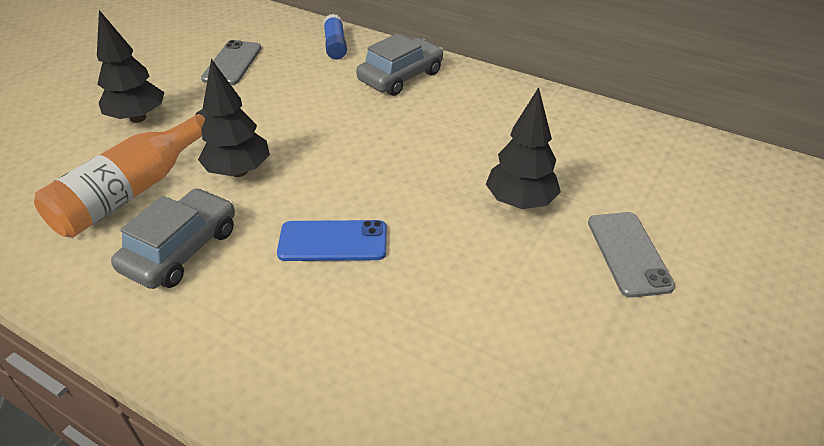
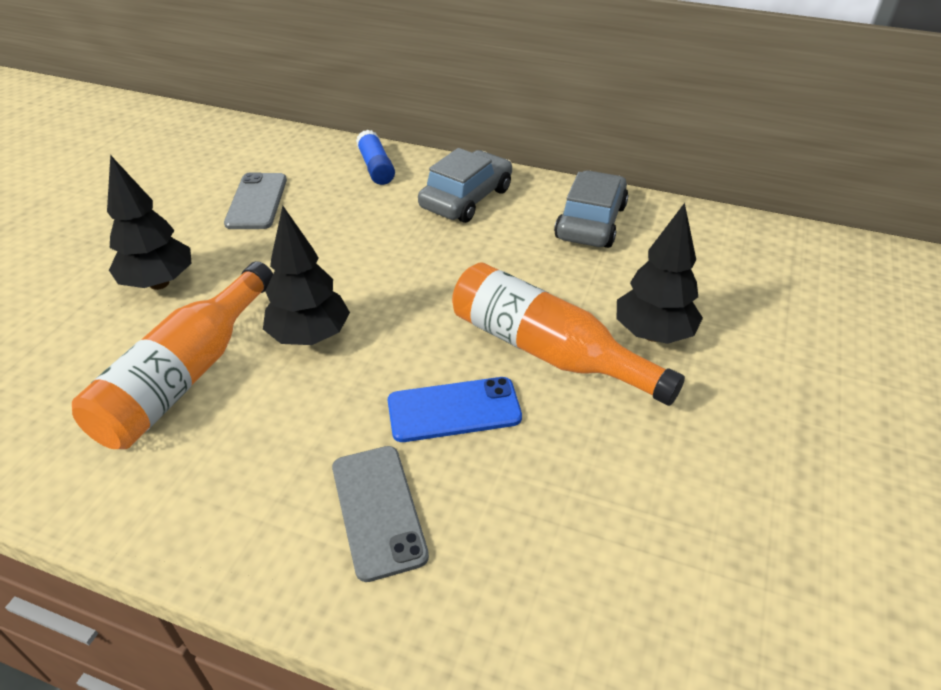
camera: 10 degrees left, 0 degrees up
(181, 249) = (270, 445): grey car -> grey car (590, 222)
(425, 205) = (547, 351): none -> orange bottle
(628, 253) = (791, 379): grey phone -> grey phone (378, 510)

